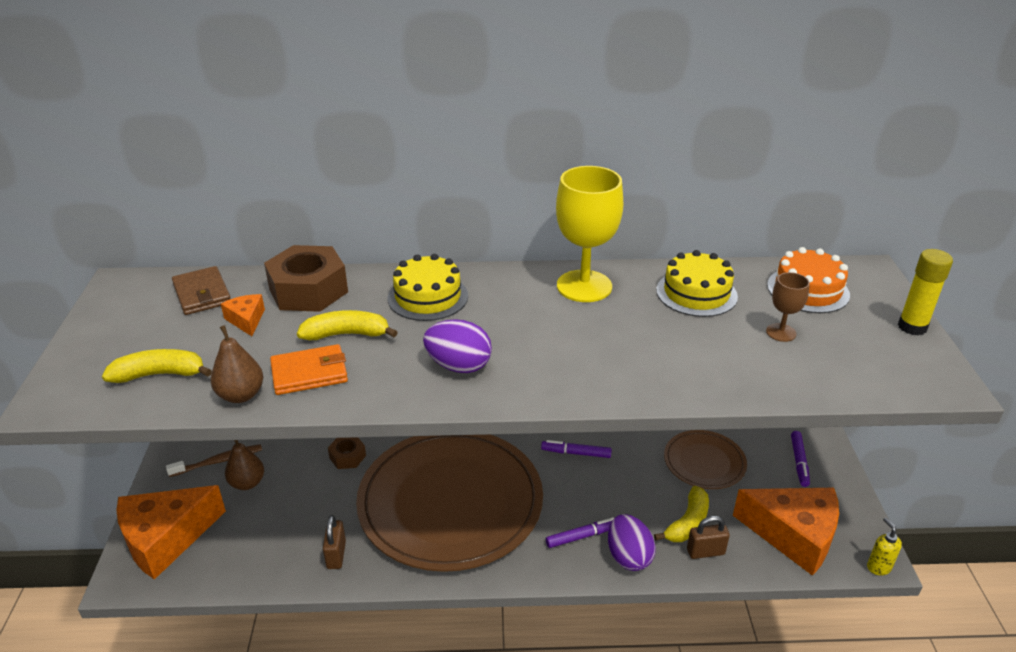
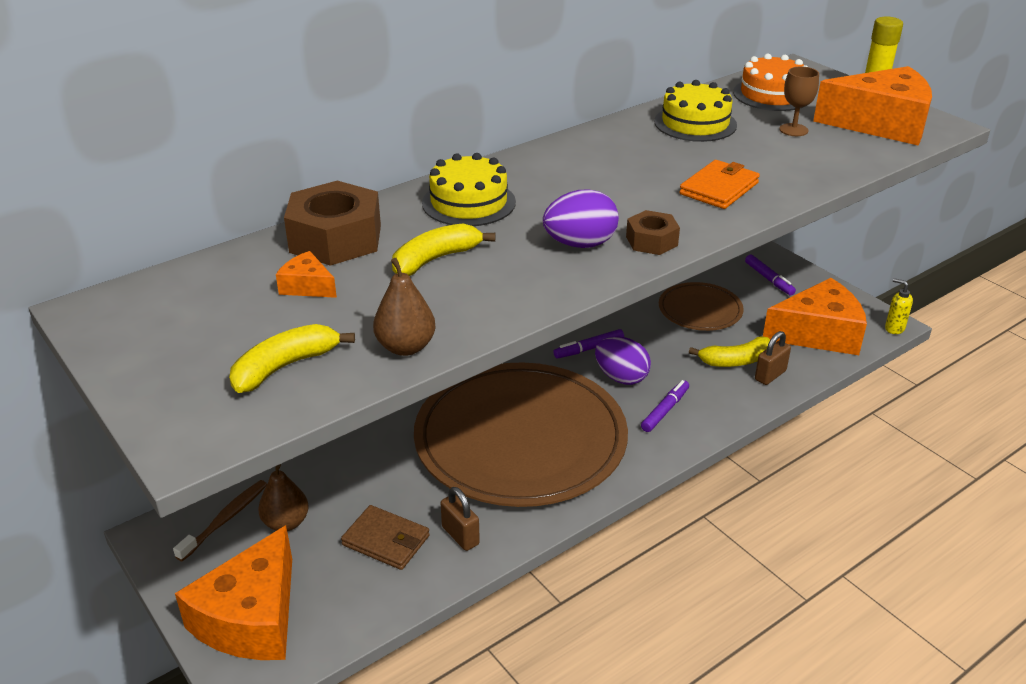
camera: 35 degrees left, 0 degrees up
(202, 294) = (215, 283): brown wallet -> brown wallet (386, 540)
(309, 373) = (448, 303): orange wallet -> orange wallet (719, 188)
(347, 457) = (371, 449): brown nut -> brown nut (651, 241)
(584, 286) = (598, 148): yellow goblet -> none
(628, 556) = (717, 407): purple egg -> purple egg (621, 377)
(688, 523) = (735, 361): yellow banana -> yellow banana turned 75 degrees clockwise
(881, 359) = (881, 124): none -> orange cheese

